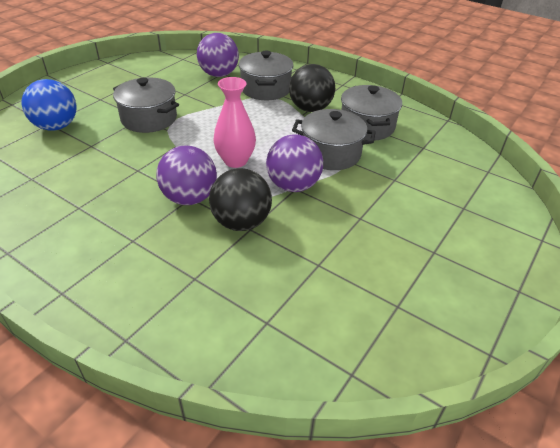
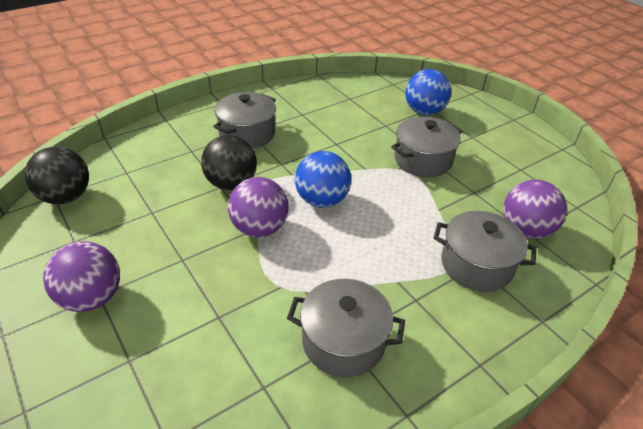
camera: 110 degrees right, 0 degrees up
(189, 198) = (281, 163): purple ball -> purple ball (92, 298)
(235, 161) = (322, 200): pink vase -> blue ball
(310, 109) = (410, 295): black ball -> black ball (66, 197)
(331, 153) = (298, 277): grey pot -> grey pot (247, 134)

